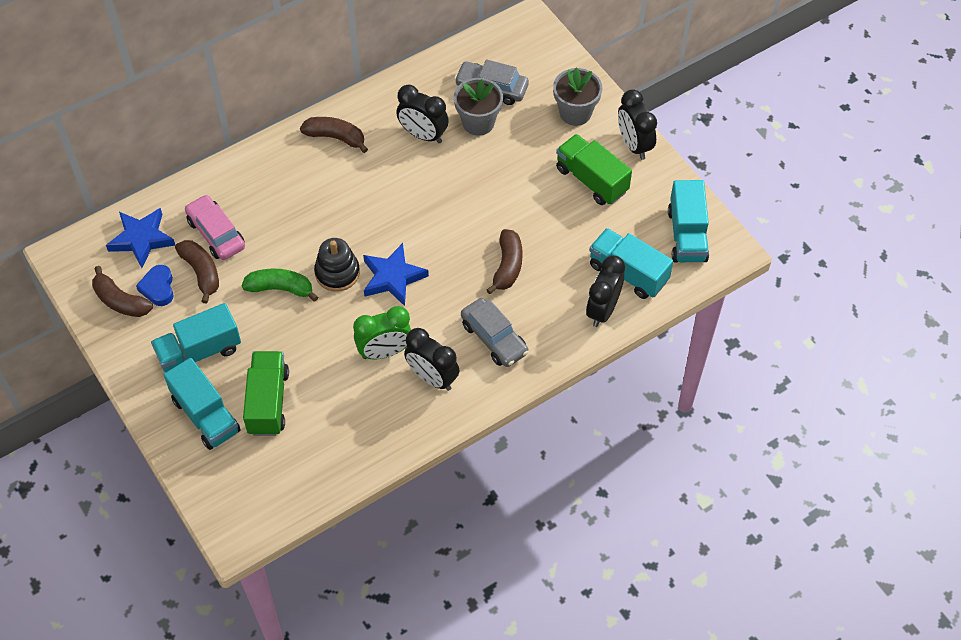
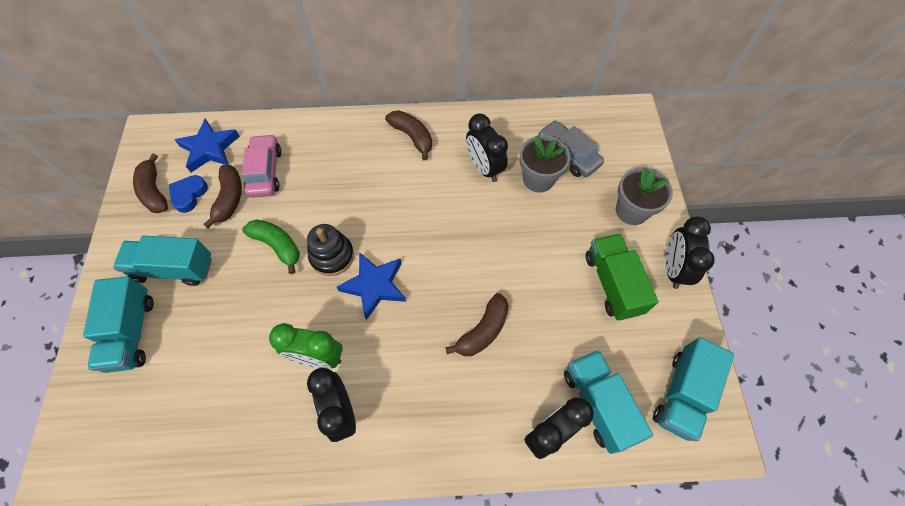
camera: 30 degrees right, 5 degrees up
(268, 402) = (188, 350): green truck -> none
(494, 338) = (425, 402): grey car -> none

